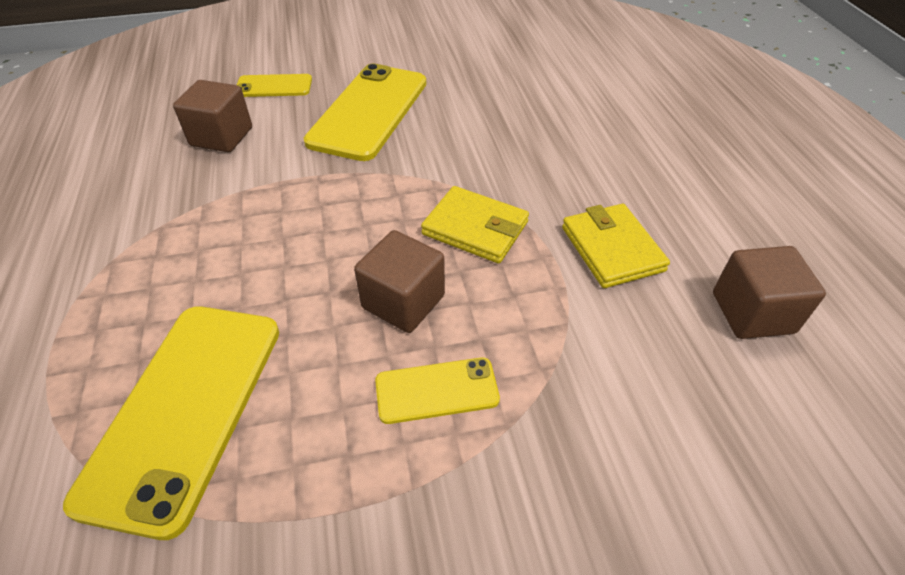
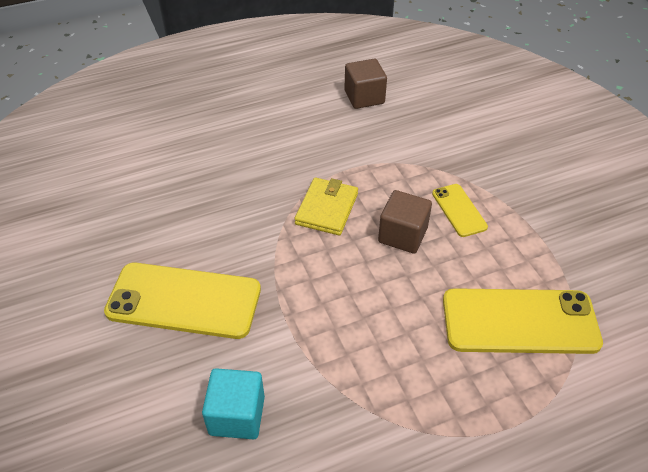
camera: 100 degrees left, 0 degrees up
(221, 137) = (237, 415): brown cube -> turquoise cube
(274, 86) = (137, 399): yellow phone -> none
(612, 249) = (330, 146): yellow wallet -> none

